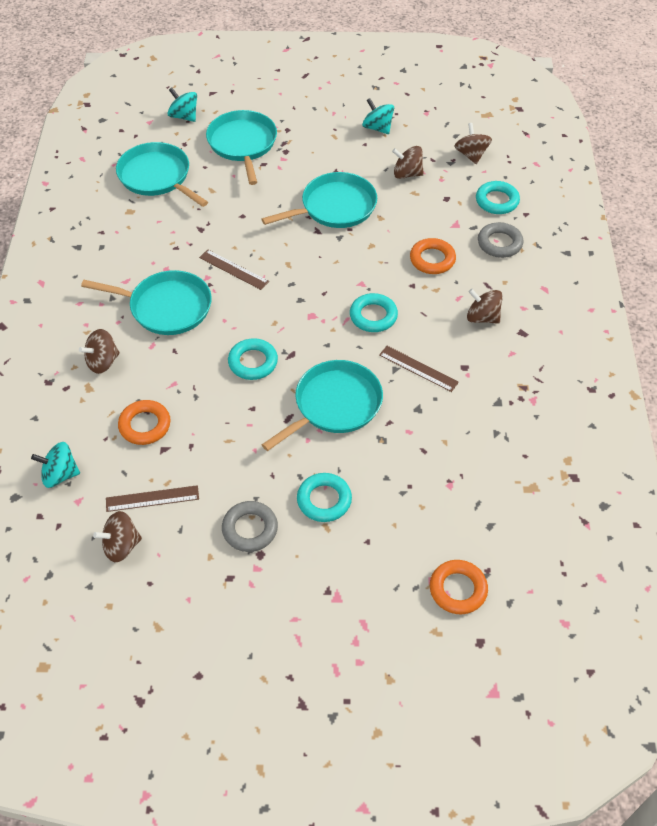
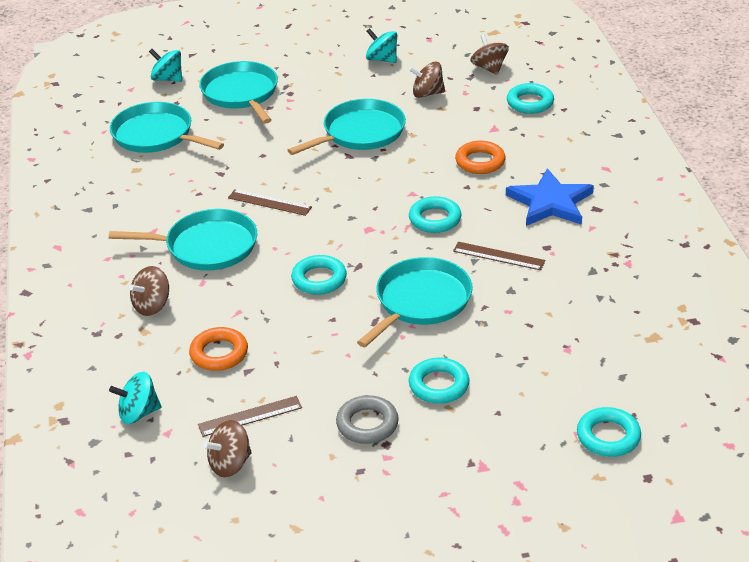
camera: 10 degrees left, 15 degrees down
(458, 589) = (608, 436): orange ring -> turquoise ring
(482, 317) = (550, 202): brown spinning top -> blue star
(499, 243) = (545, 137): grey ring -> none

